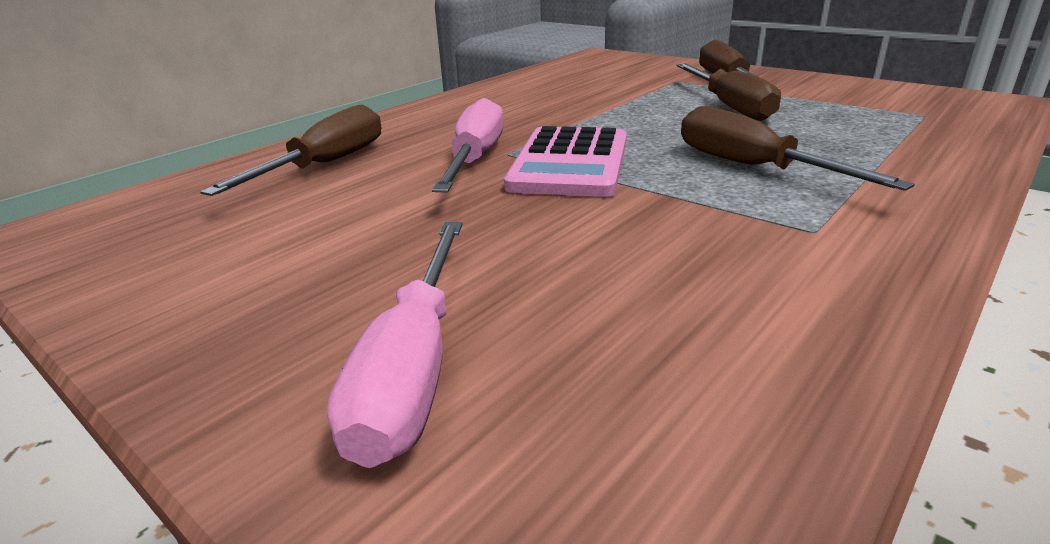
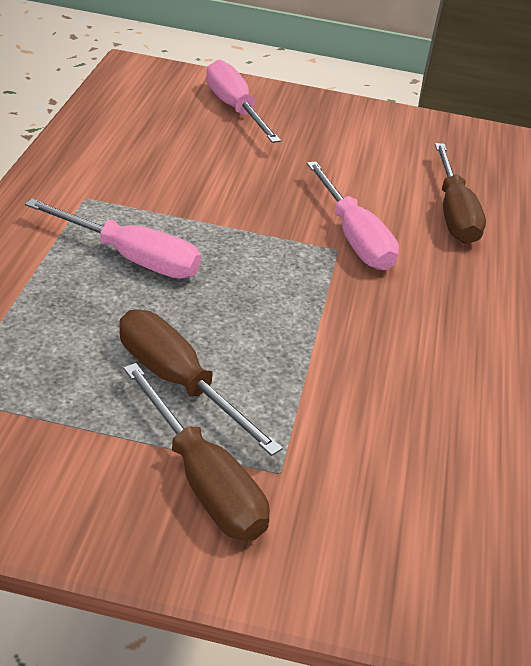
camera: 145 degrees right, 10 degrees up
(569, 163) = (275, 242): pink calculator -> none
(753, 167) = (131, 258): brown screwdriver -> pink screwdriver

